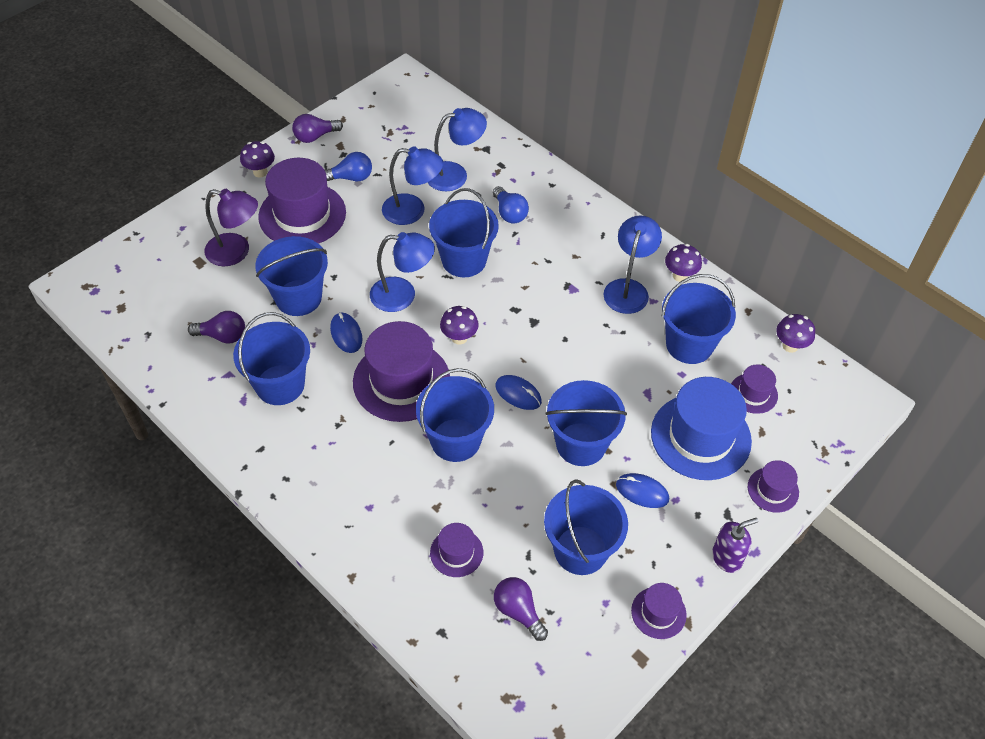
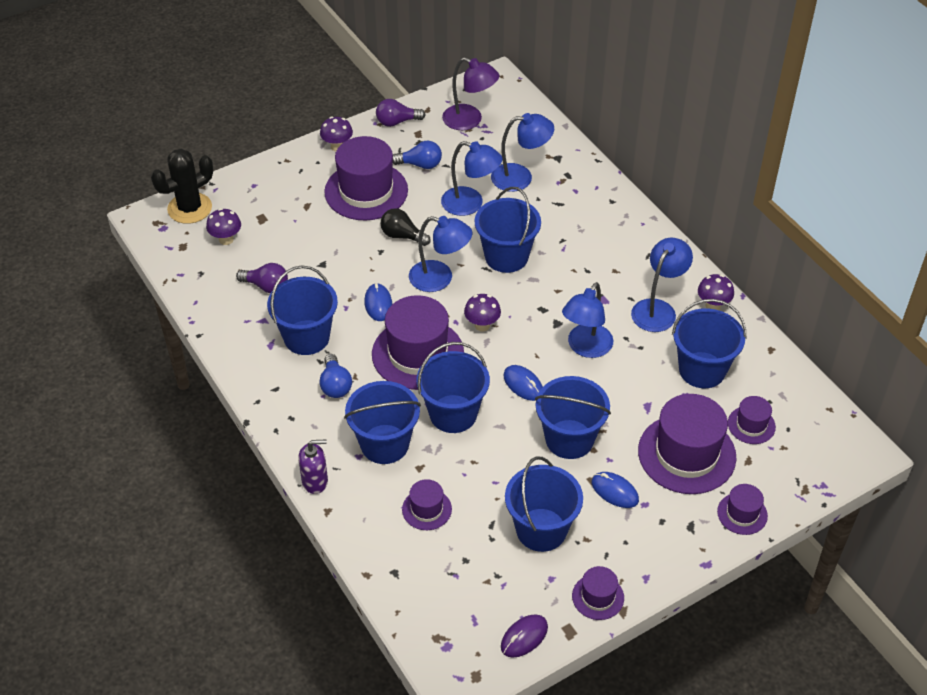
camera: 15 degrees right, 5 degrees down
(119, 264) = (190, 208): none -> black cactus
(236, 252) = (297, 215): purple lamp -> purple lamp (470, 120)
(298, 298) = (343, 264): blue bucket -> blue bucket (384, 444)
(352, 256) = (402, 236): none -> black light bulb
(509, 213) = (563, 221): blue light bulb -> blue light bulb (335, 385)
(518, 611) = (468, 569): purple light bulb -> none
(569, 342) = (585, 348): none -> blue lamp
(596, 676) = (524, 637): none -> purple mouse
(700, 436) = (686, 454): blue hat -> purple hat
(727, 558) = (678, 563): purple soap dispenser -> purple soap dispenser (315, 481)
(790, 346) = (802, 389): purple mushroom -> purple mushroom (226, 239)

